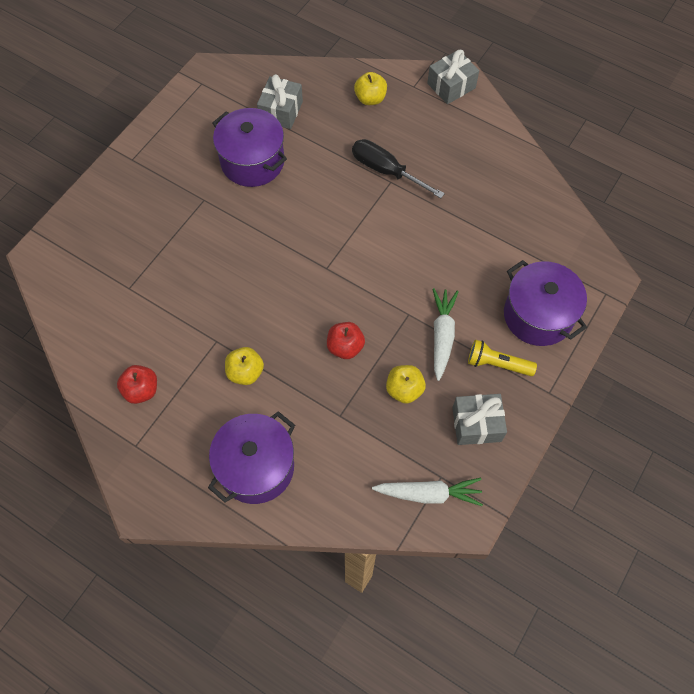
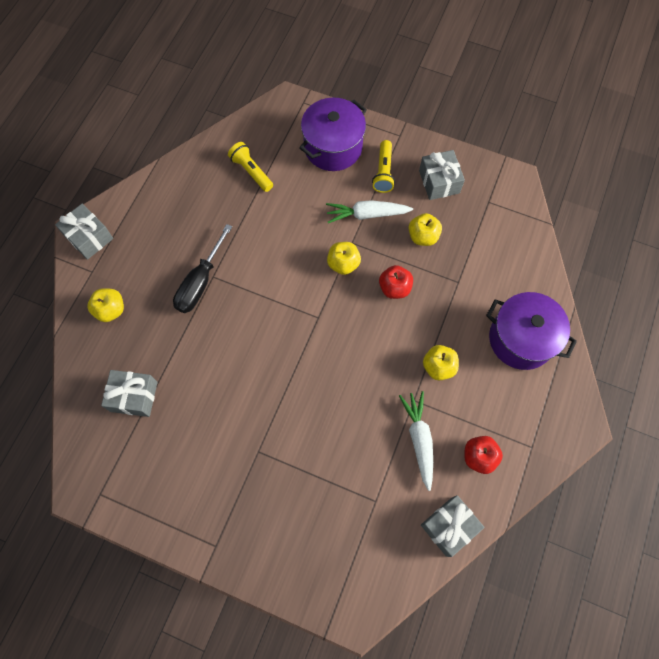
camera: 100 degrees left, 5 degrees up
(85, 347) = (449, 526): none -> grey gift
(252, 161) = (203, 412): purple pot -> none
(383, 301) = (343, 264): none -> yellow apple
(429, 494) = (504, 208): white carrot -> white carrot (419, 439)
(512, 229) = (251, 171): none -> yellow flashlight

